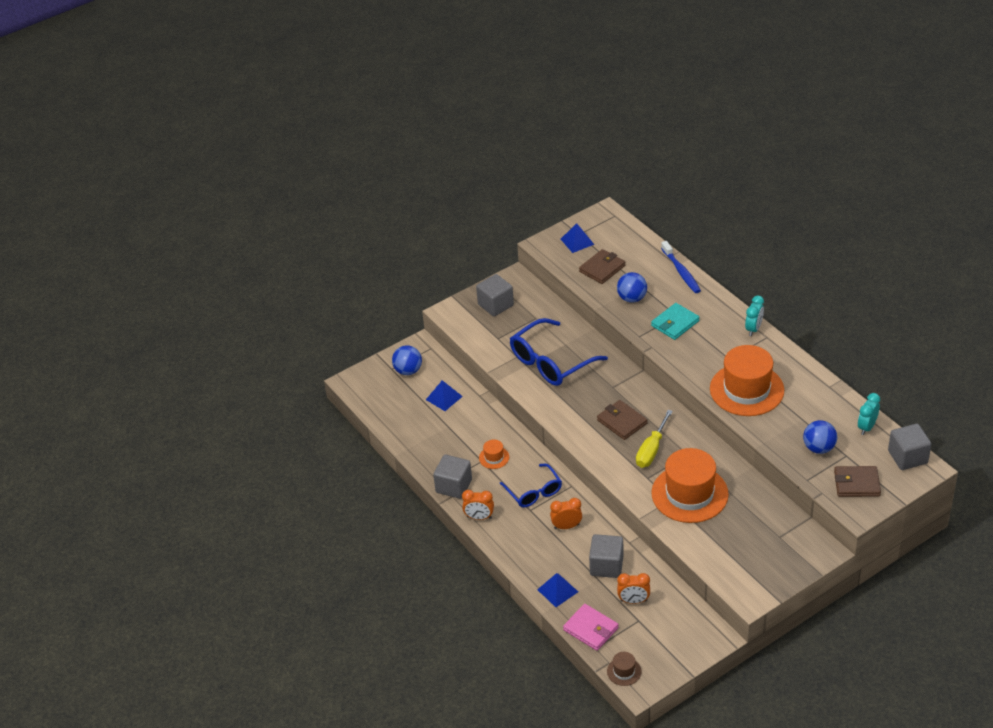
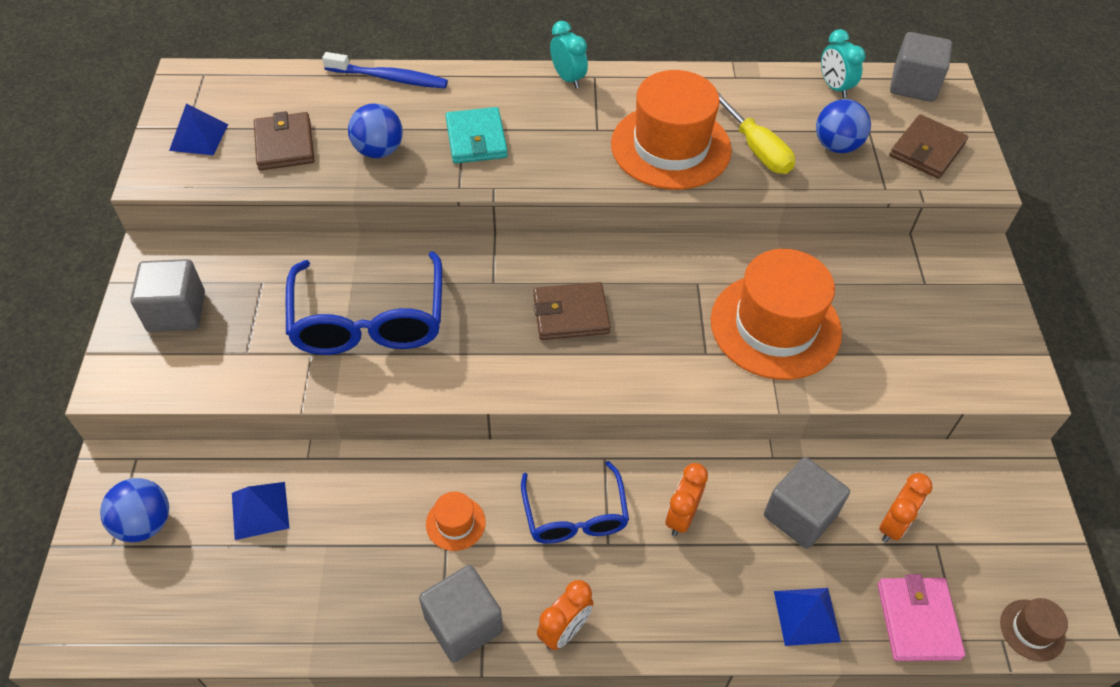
camera: 60 degrees left, 10 degrees up
(534, 492) = (575, 515): blue glasses -> blue glasses turned 75 degrees clockwise
(590, 629) = (918, 621): pink wallet -> pink wallet turned 75 degrees counterclockwise
(651, 449) = (655, 315): yellow screwdriver -> yellow screwdriver (756, 148)

